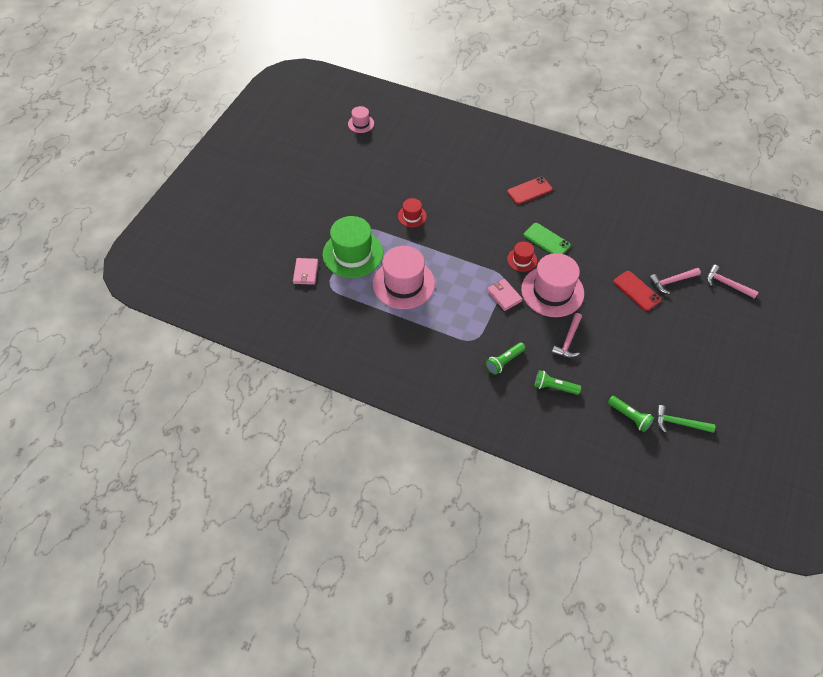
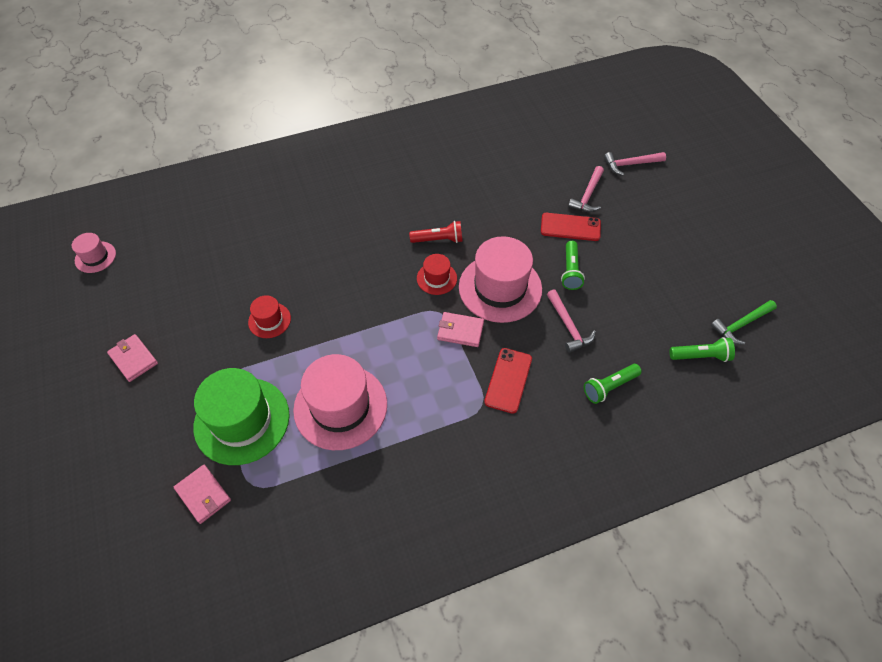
camera: 45 degrees left, 0 degrees up
(332, 187) = (133, 359): none -> pink wallet
(504, 361) = (536, 402): green flashlight -> green flashlight (570, 271)
(529, 191) = (368, 201): red phone -> red phone (508, 380)
(546, 240) = (438, 240): green phone -> red flashlight

